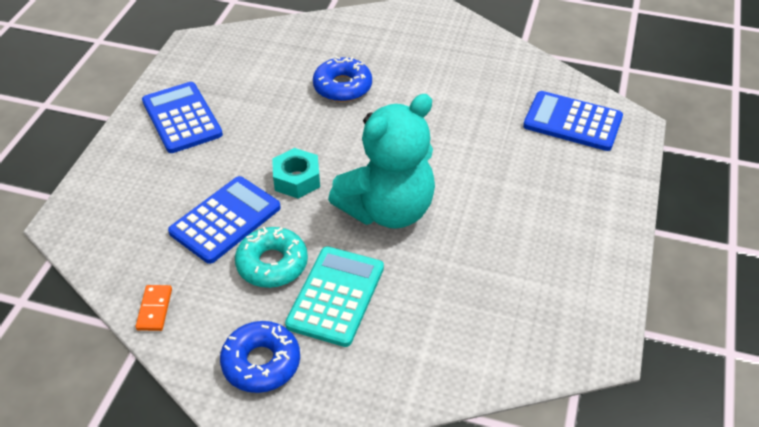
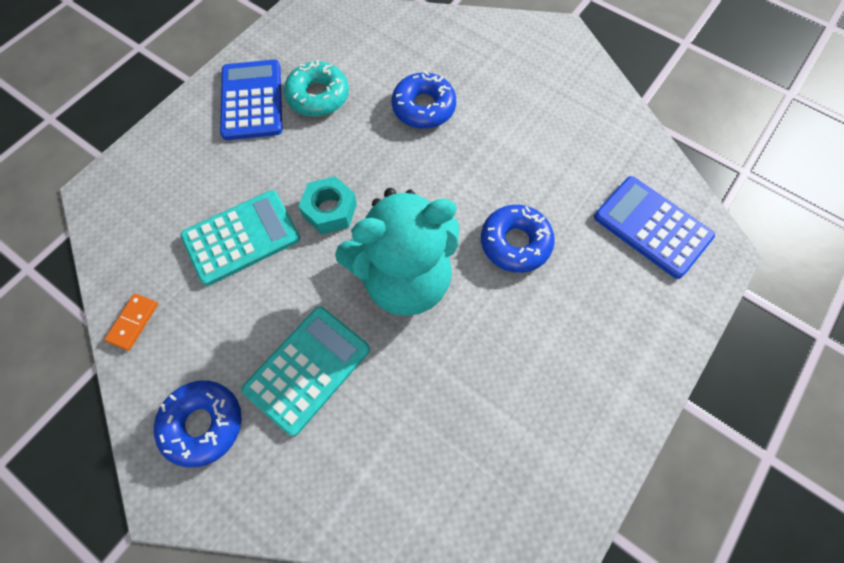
camera: 20 degrees right, 20 degrees up
(225, 220) = (241, 237): blue calculator -> turquoise calculator
(272, 264) = (263, 307): turquoise donut -> turquoise donut (318, 96)
(469, 161) = (515, 243): none -> blue donut

